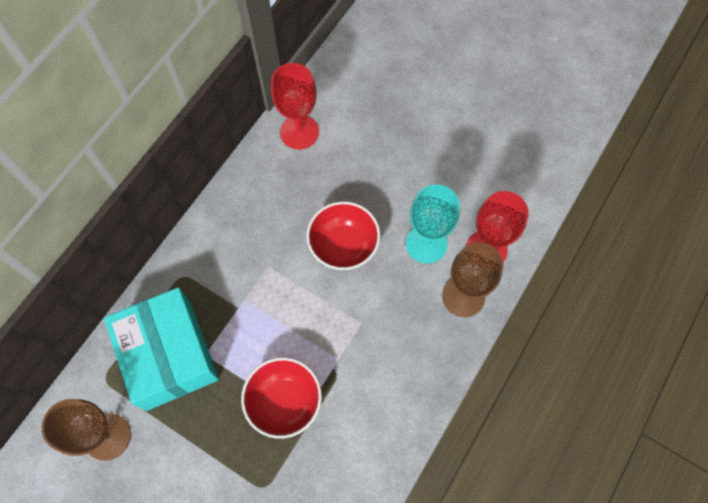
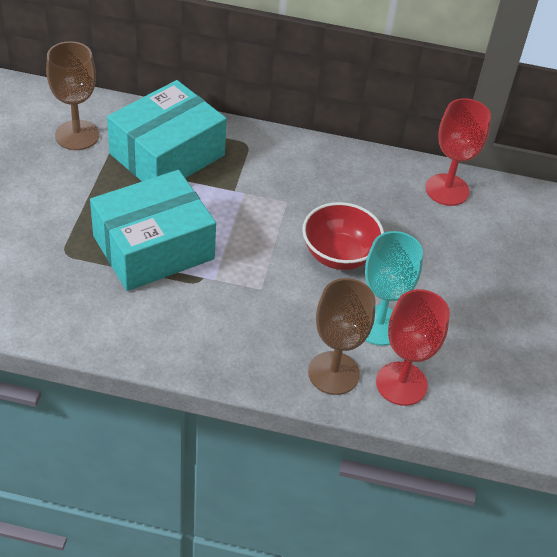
camera: 65 degrees right, 20 degrees down
(284, 402) = (153, 247): red bowl -> turquoise box

